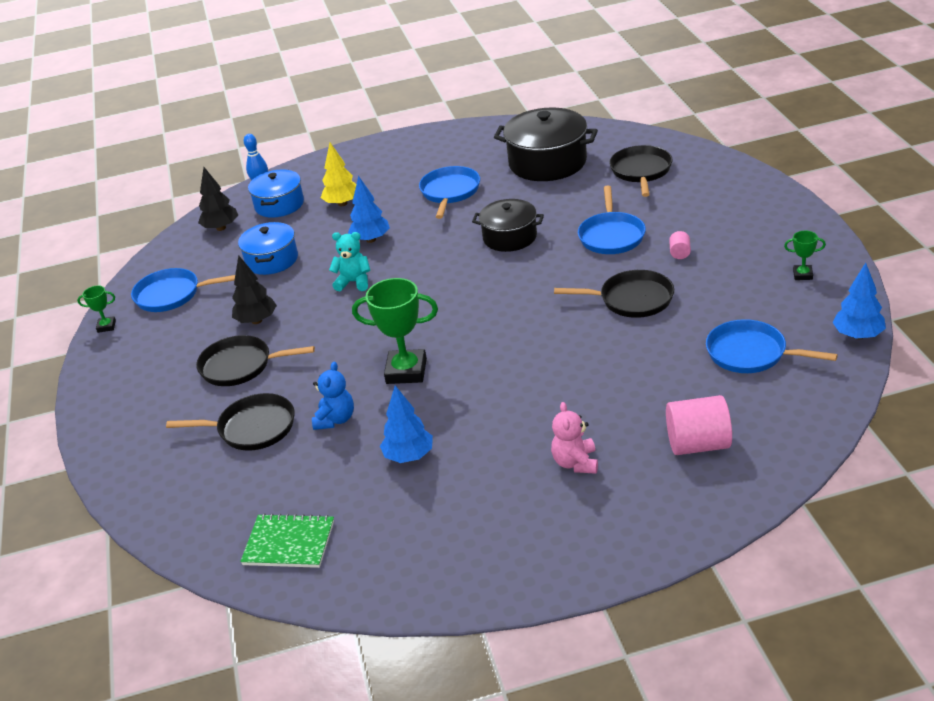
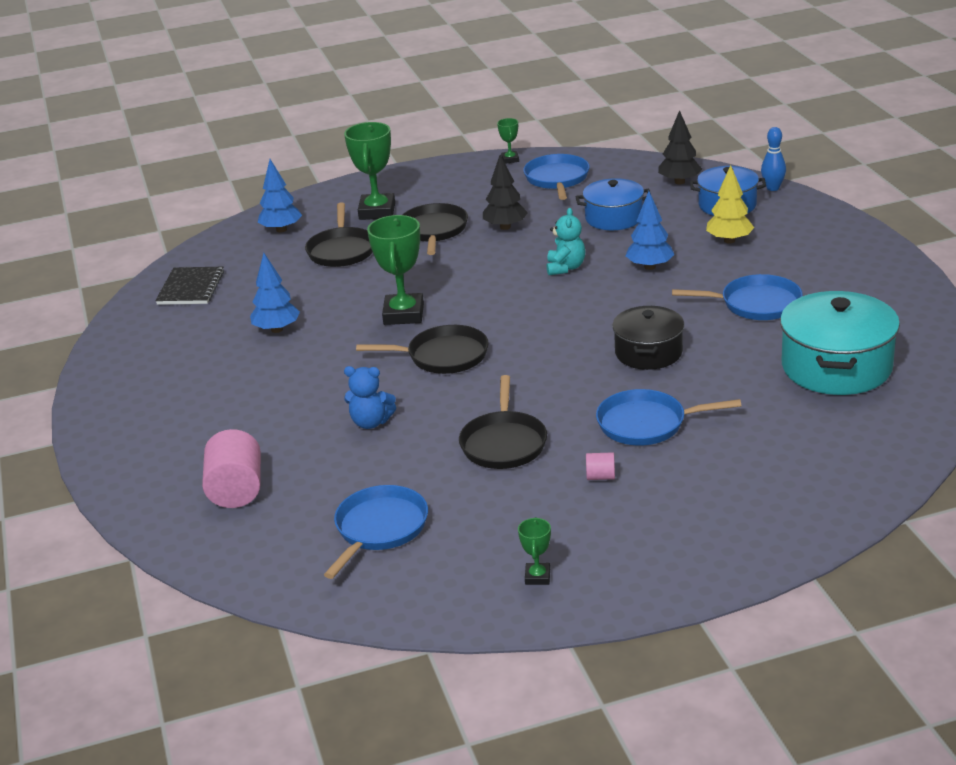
camera: 85 degrees right, 5 degrees down
(173, 411) = (377, 211): none -> green trophy
(289, 543) = (191, 288): green notebook -> black notebook
(335, 419) = (341, 287): blue teddy bear -> blue teddy bear (371, 422)
(547, 162) = (836, 367): black pot -> turquoise pot
(575, 463) = (235, 418): pink teddy bear -> none
(641, 171) = (816, 442): black pan -> black pan (443, 356)
(857, 335) = (395, 615): blue tree -> blue tree (281, 229)

